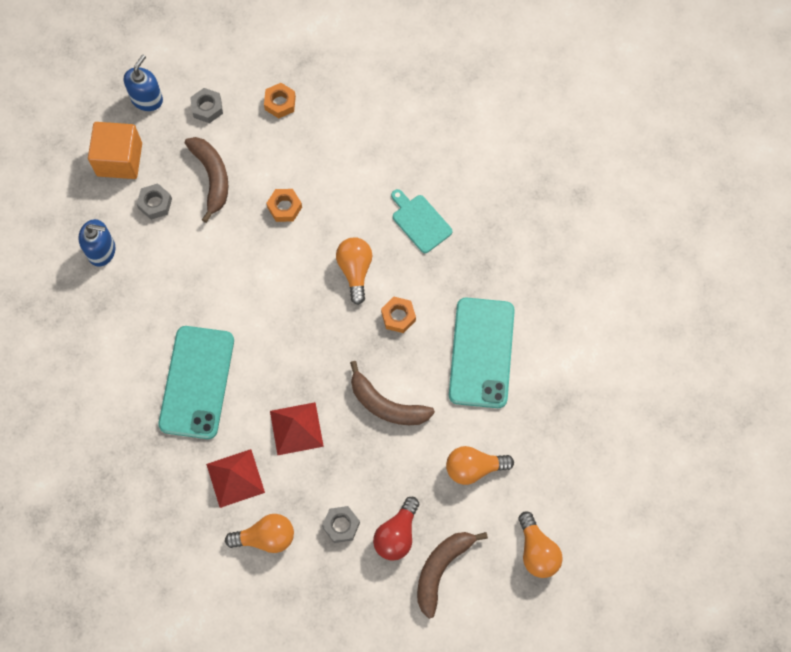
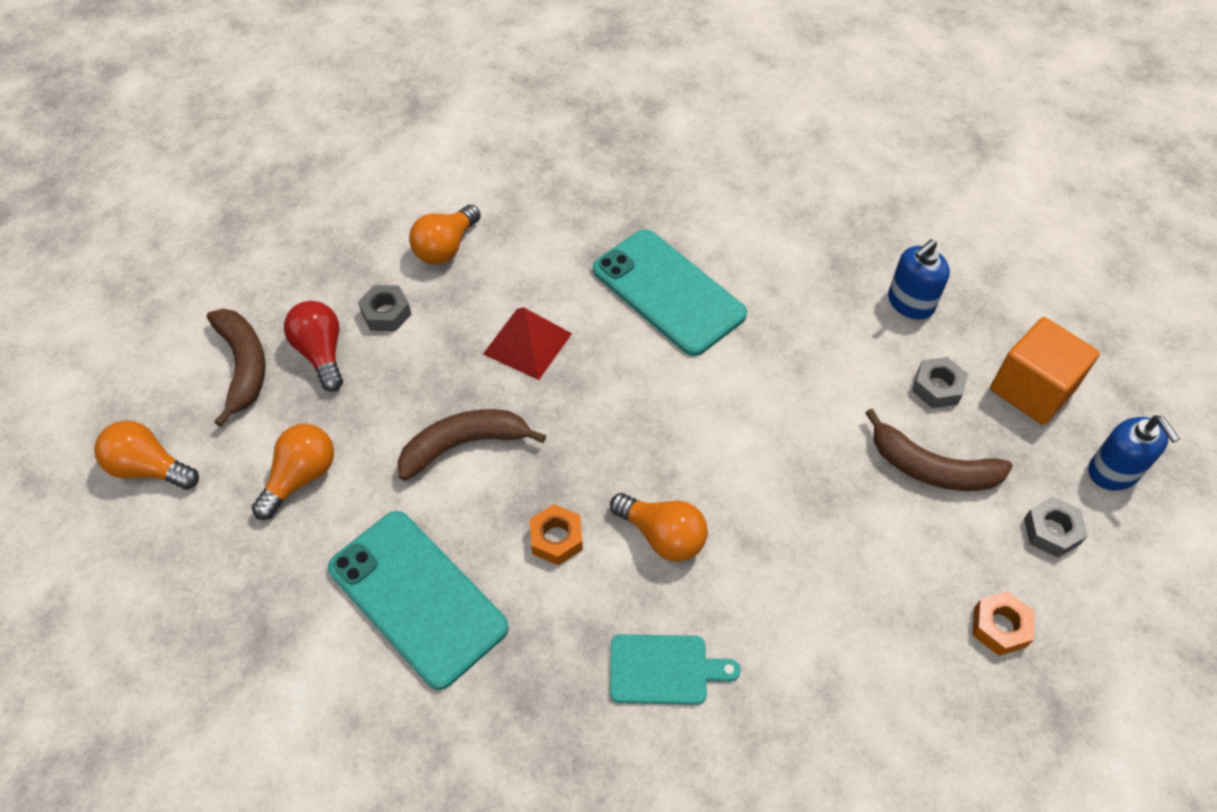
camera: 130 degrees right, 15 degrees down
(235, 478) = (531, 261): red pyramid -> none
(284, 207) = (822, 519): orange nut -> none

